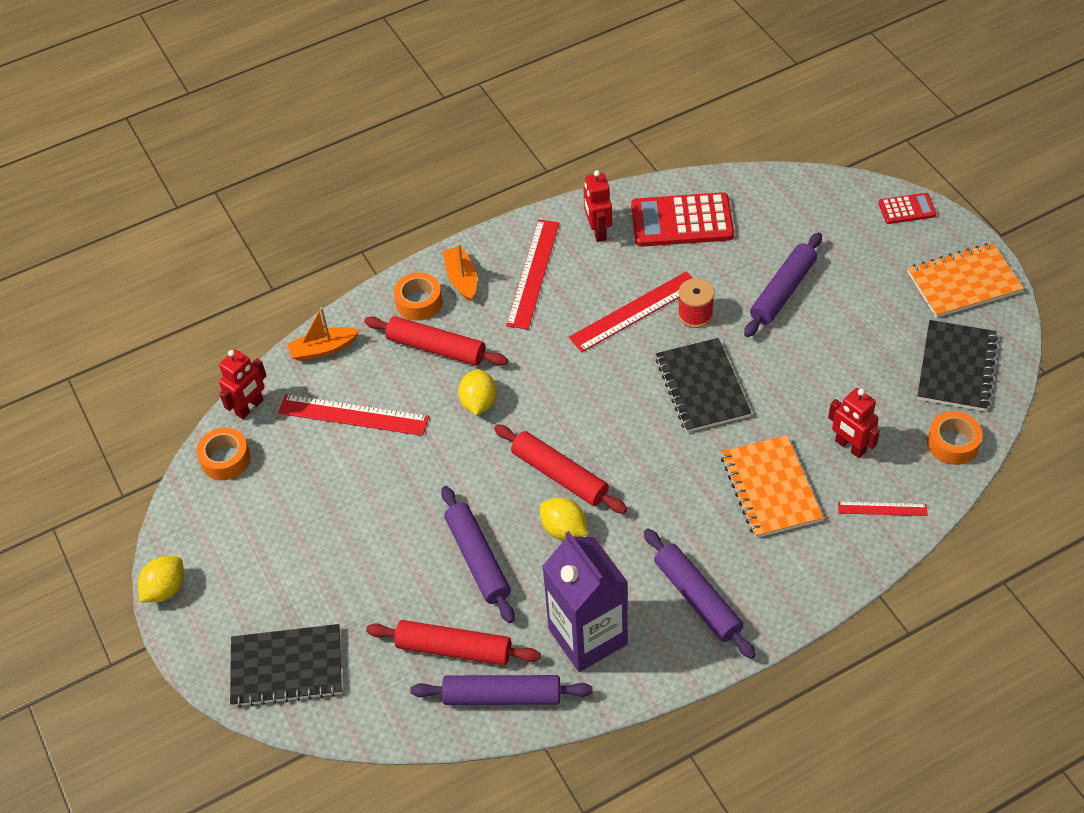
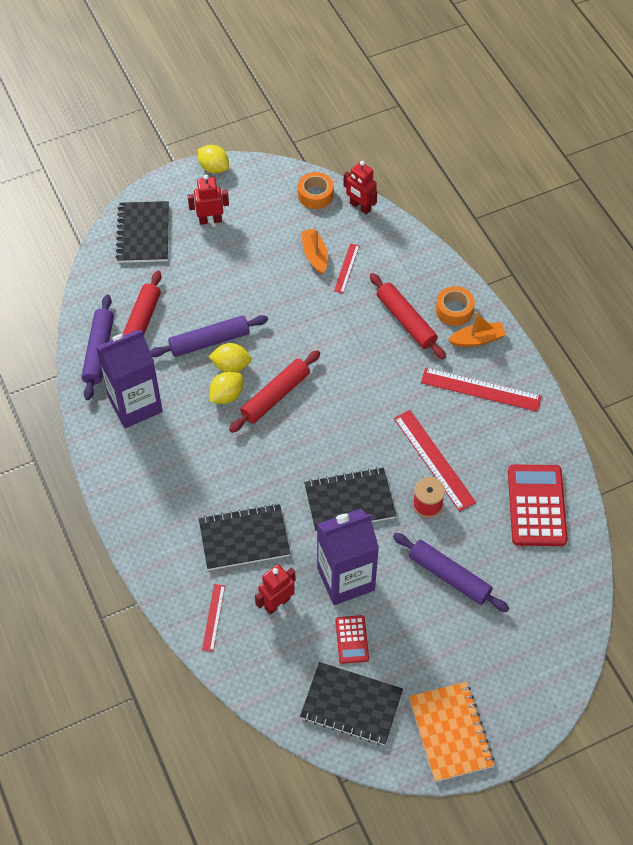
camera: 90 degrees right, 5 degrees up
(323, 349) = (411, 249): orange boat -> orange boat (315, 255)
(353, 415) = (346, 268): red ruler -> red ruler, size x0.55
(436, 348) = (406, 321): red rolling pin -> red rolling pin turned 60 degrees counterclockwise
(478, 403) = (349, 347): yellow lemon -> yellow lemon (231, 366)
(598, 231) = (526, 440): red robot -> red robot (210, 220)
(697, 598) = (154, 476): purple rolling pin -> none
(770, 488) = (244, 538): orange notebook -> black notebook
(805, 383) = (345, 579): none -> purple carton
(907, 209) = (546, 700): red calculator -> red calculator (352, 639)
(952, 443) = (270, 684): orange tape -> none

